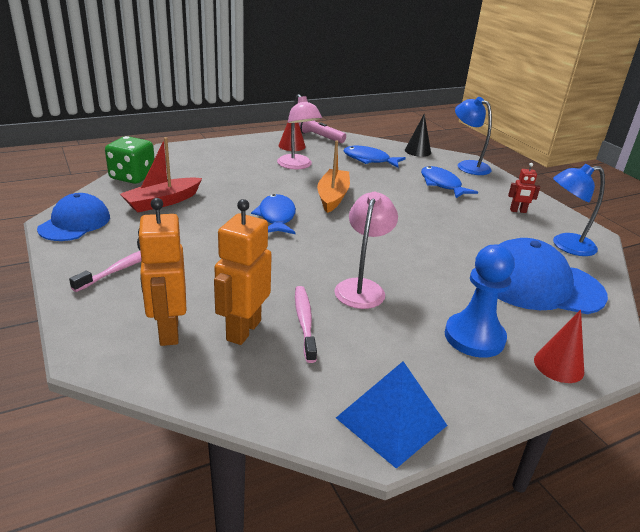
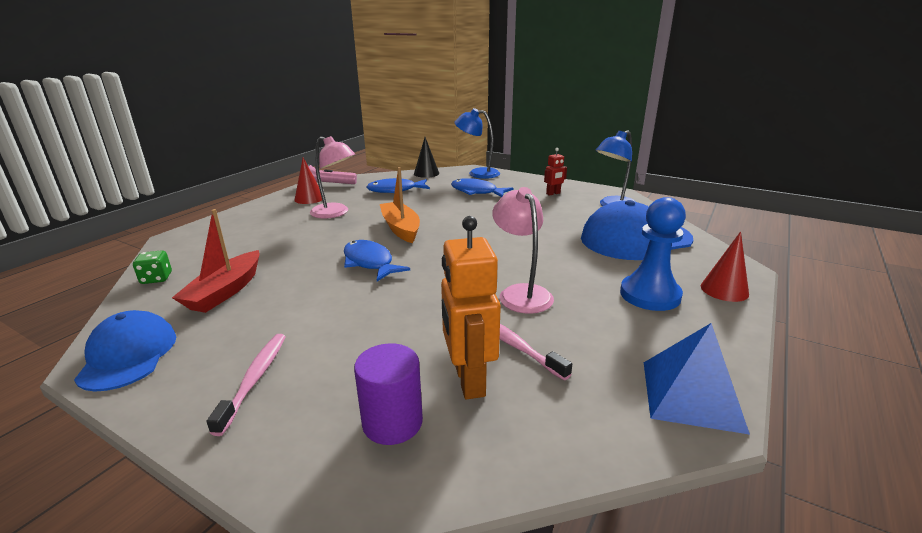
camera: 30 degrees left, 5 degrees down
(132, 177) = (156, 278): green dice -> green dice, size x0.55
(168, 331) = (392, 422): orange robot -> purple cylinder

